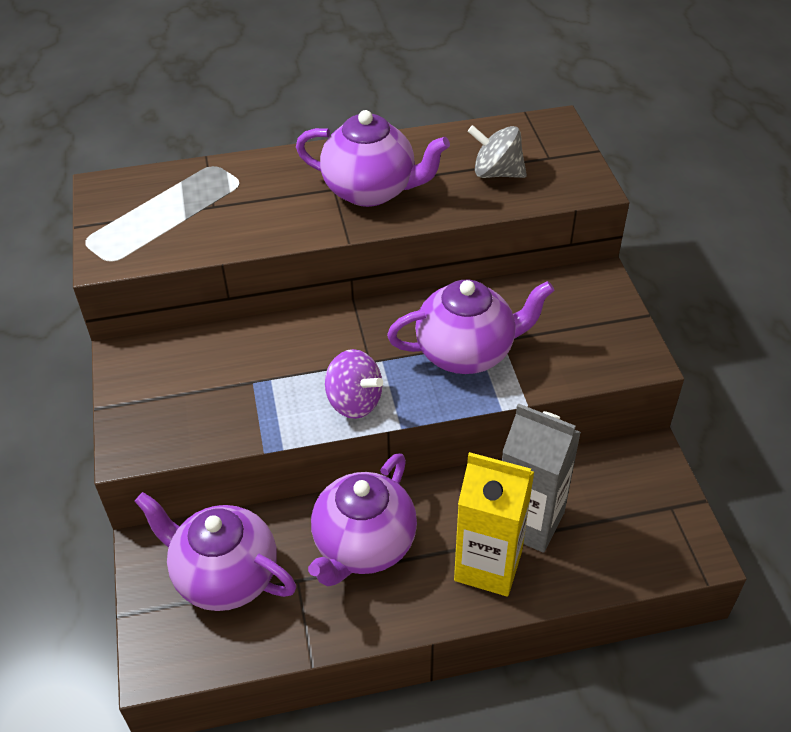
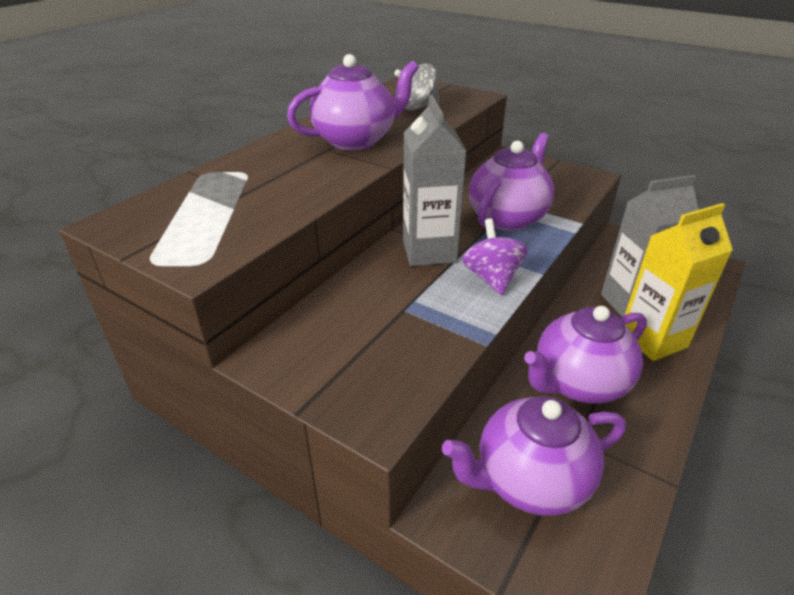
camera: 45 degrees left, 10 degrees down
(346, 342) = (429, 251): none -> grey carton
(354, 402) = (492, 278): purple spinning top -> purple spinning top turned 90 degrees counterclockwise
(363, 546) = (578, 383): purple teapot -> purple teapot turned 75 degrees clockwise

